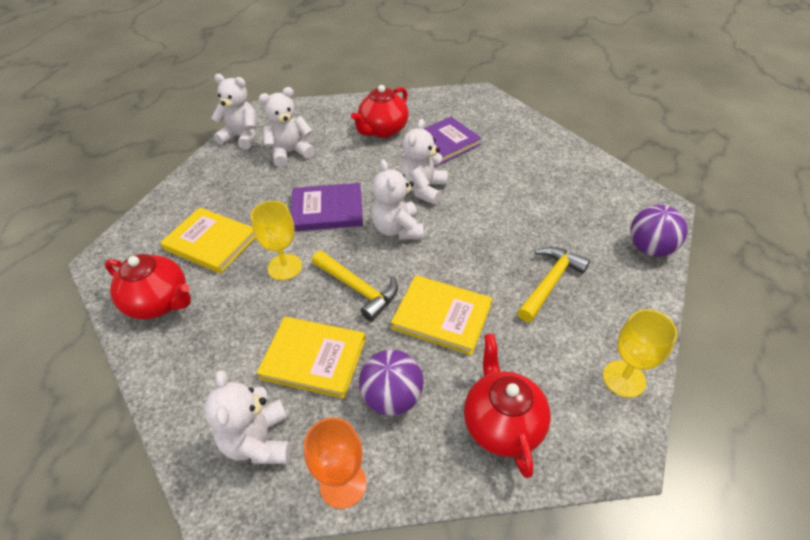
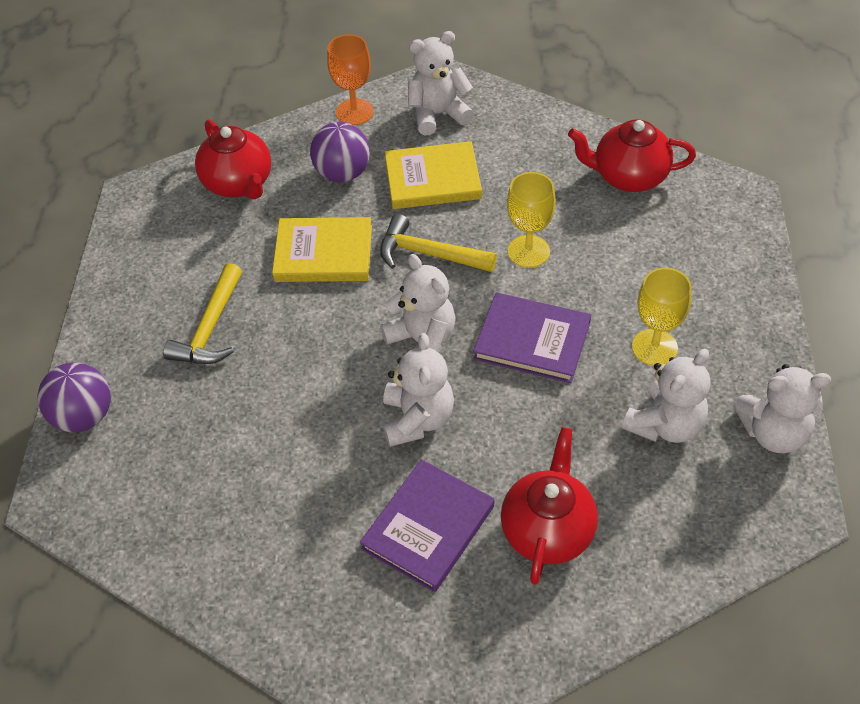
camera: 160 degrees right, 5 degrees up
(211, 242) = (641, 251): yellow book -> none
(258, 441) = (438, 114): white teddy bear -> white teddy bear turned 75 degrees counterclockwise
(327, 210) = (532, 340): purple book -> purple book turned 45 degrees clockwise
(624, 379) = (128, 251): yellow goblet -> yellow goblet (654, 347)

